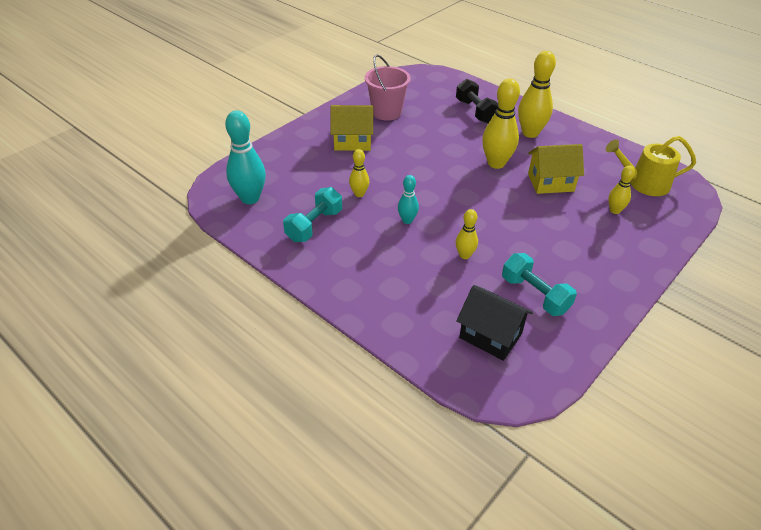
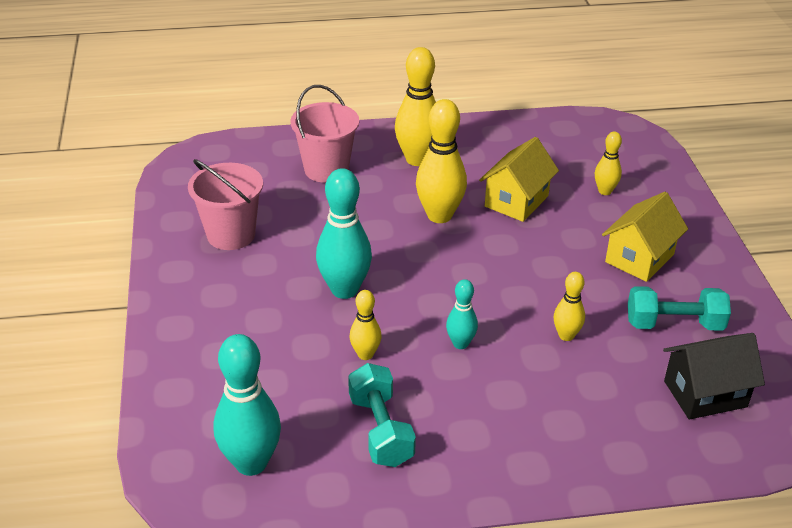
camera: 50 degrees left, 5 degrees down
(352, 142) = (253, 299): yellow house -> yellow house (639, 258)
(395, 164) = (344, 290): none -> turquoise bowling pin
(475, 111) = (326, 169): black dumbbell -> pink bucket
(644, 183) = (585, 147): yellow watering can -> none

